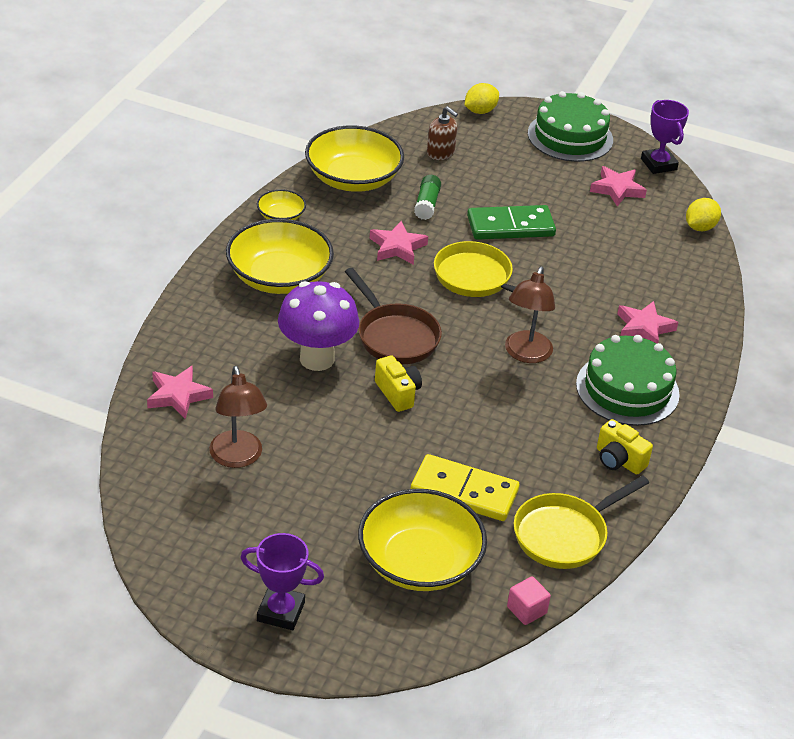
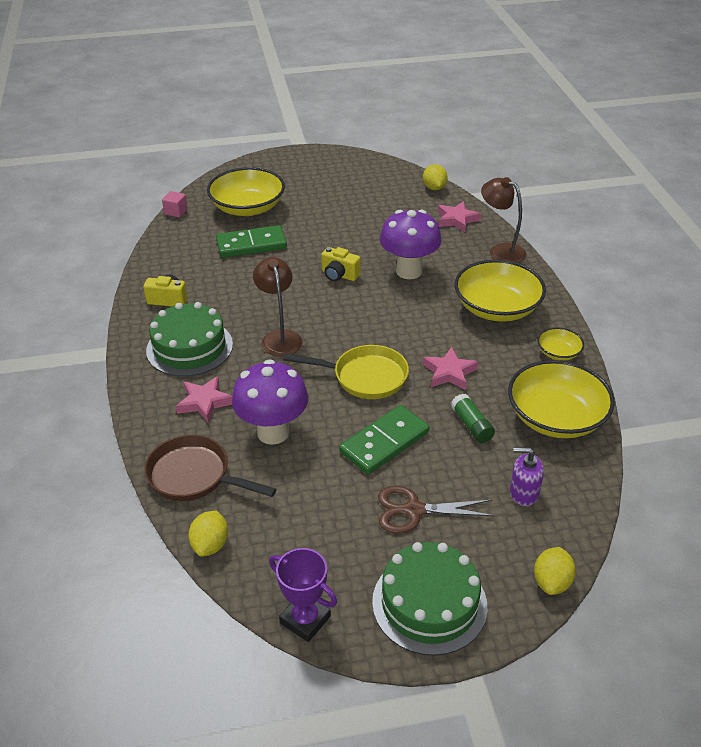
camera: 150 degrees right, 0 degrees up
(138, 459) = (434, 188): none -> yellow lemon
(238, 458) = (388, 208): brown lamp -> brown lamp (500, 251)
(281, 611) = (295, 167): purple trophy -> none
(395, 336) = (378, 307): brown pan -> brown pan (194, 476)
(440, 153) = (523, 493): brown soap dispenser -> purple soap dispenser
(464, 491) = (251, 245): yellow domino -> green domino
(532, 179) = (414, 510): none -> brown scissors
(564, 534) = (177, 249): yellow pan -> none
(598, 275) = (273, 432): none -> purple mushroom
(617, 189) = (324, 549): pink star -> none

